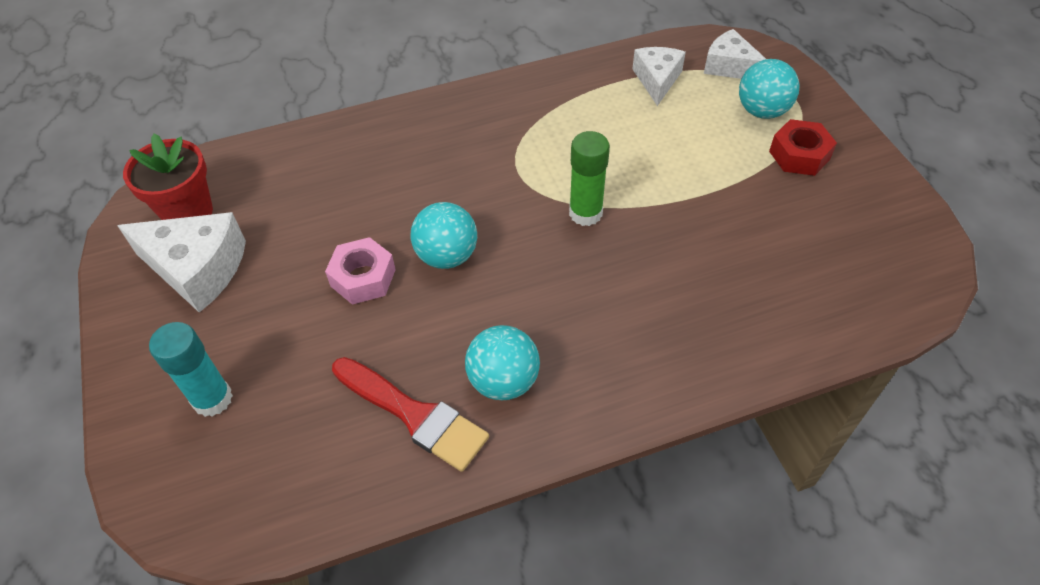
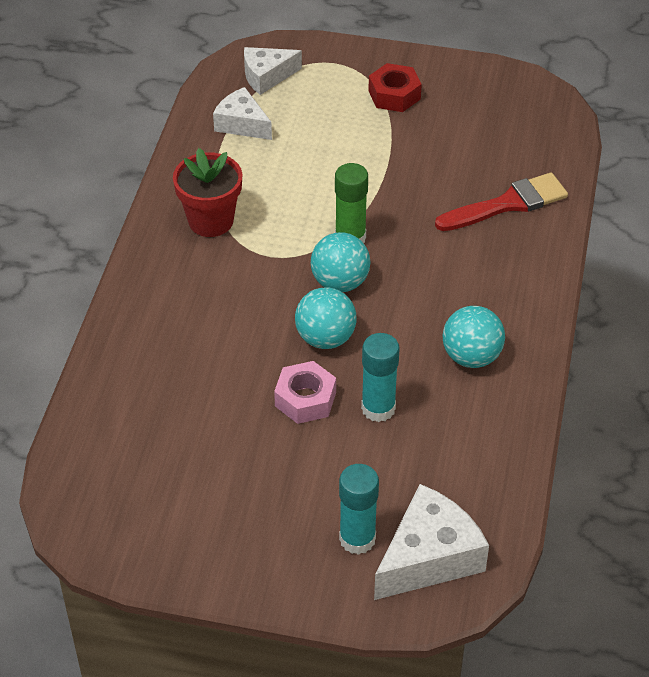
camera: 60 degrees left, 5 degrees down
(188, 213) = (122, 495): red flower pot -> red flower pot (211, 221)
(197, 269) = (202, 508): white cheese -> white cheese (429, 557)
(385, 337) = (378, 408): none -> turquoise glue stick
(414, 415) = (464, 419): red brush -> red brush (507, 204)
(762, 111) = (332, 87): turquoise ball -> turquoise ball (340, 282)

